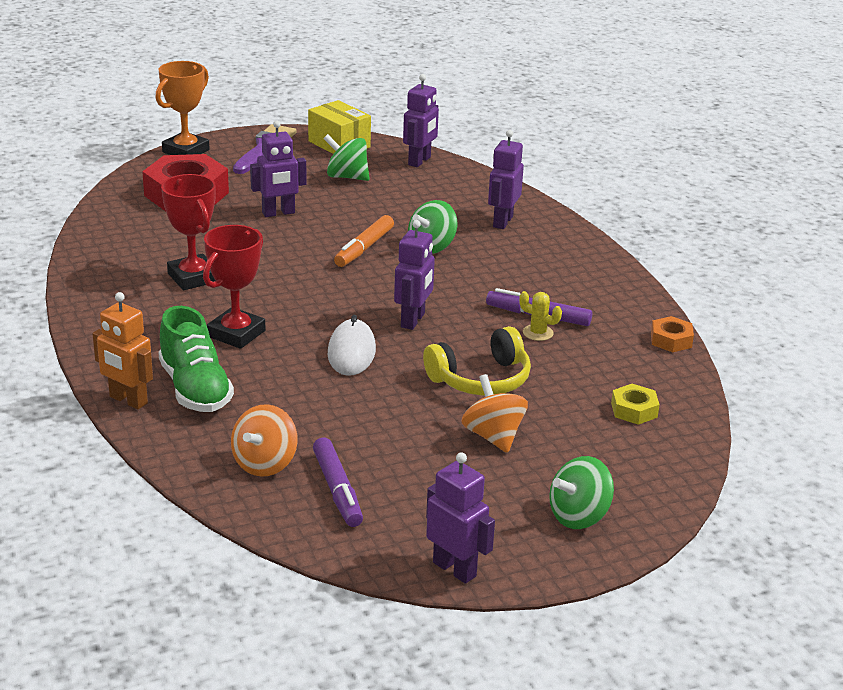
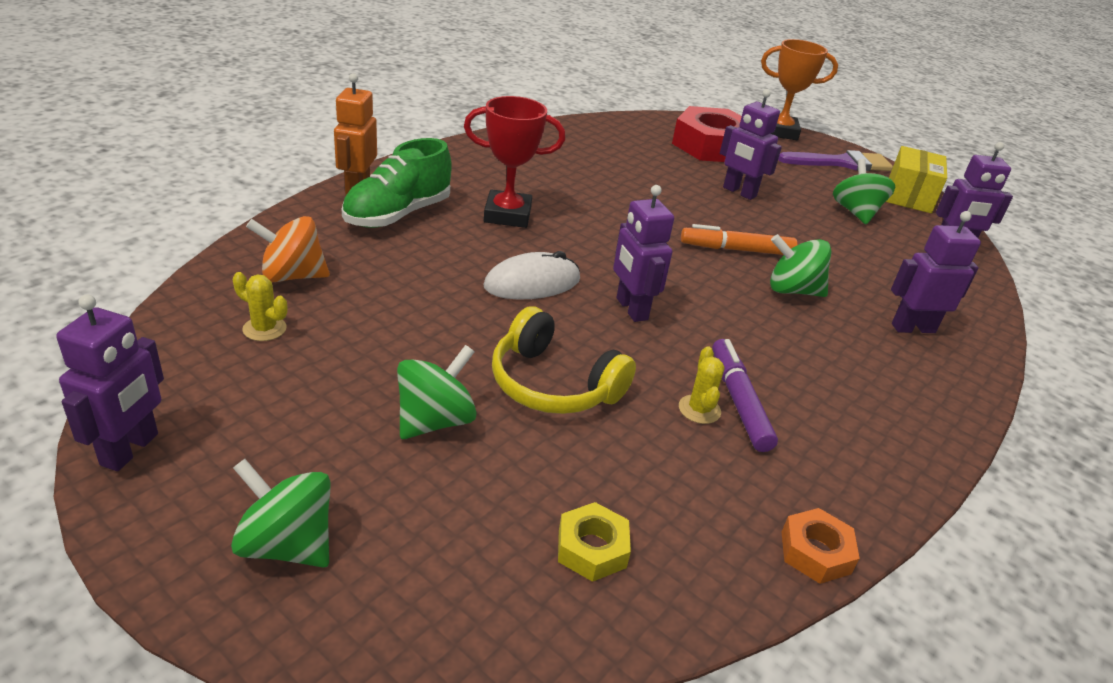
camera: 60 degrees right, 5 degrees up
(193, 277) = (580, 176): red trophy -> none
(337, 490) = (264, 329): purple marker -> yellow cactus
(413, 320) = (631, 309): purple robot -> purple robot turned 75 degrees clockwise
(493, 436) = (435, 421): orange spinning top -> green spinning top

